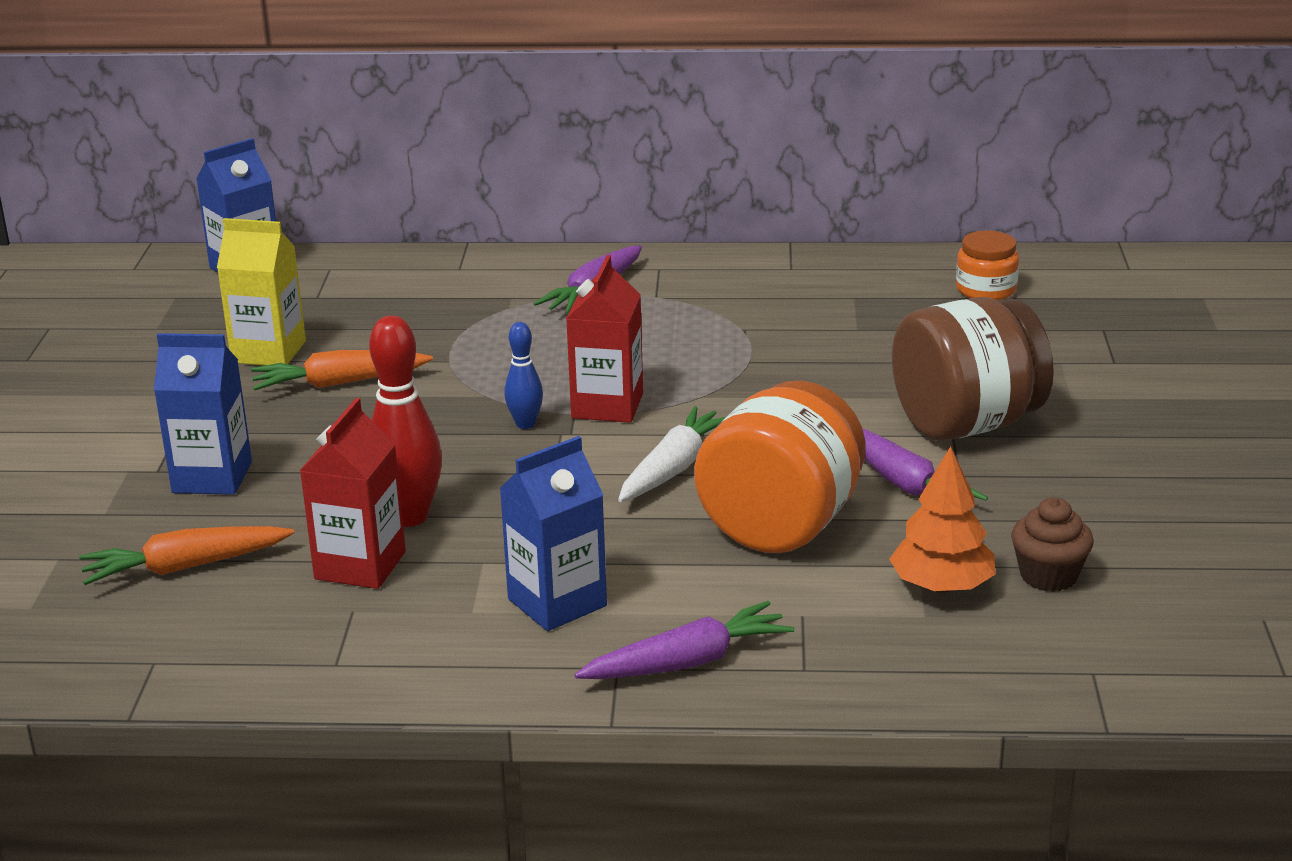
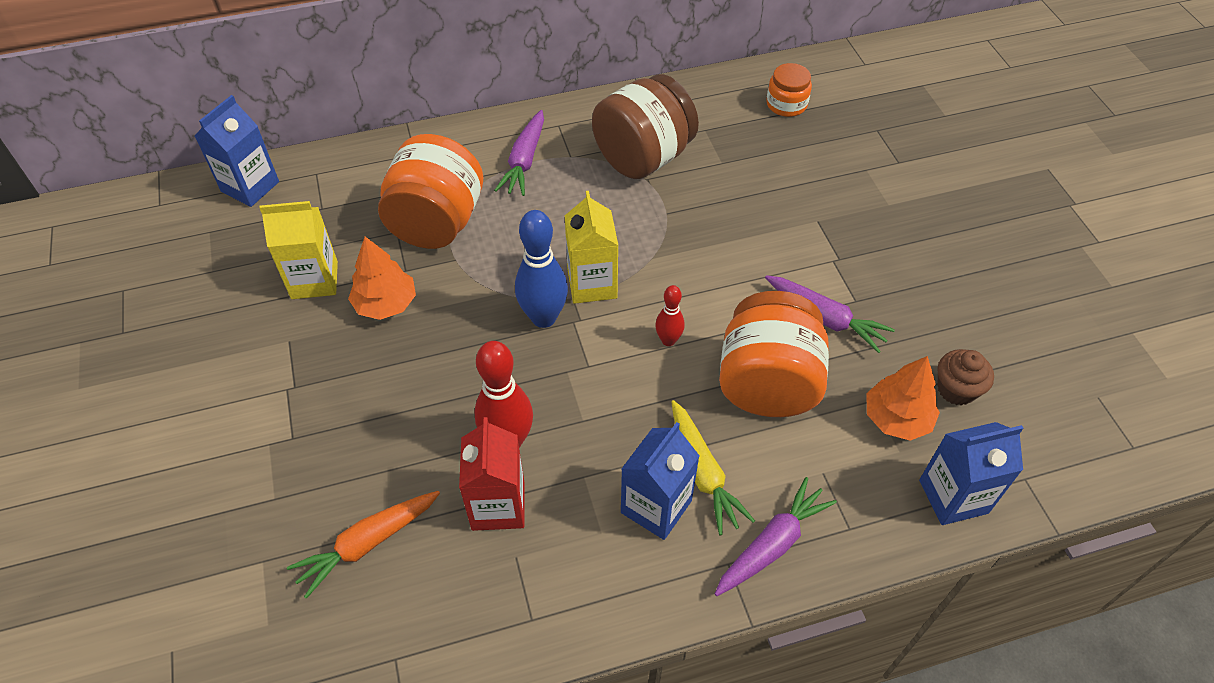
camera: 20 degrees left, 25 degrees up
(212, 477) = (339, 435): blue carton -> blue carton (953, 496)
(339, 383) = (385, 304): orange carrot -> orange tree
(447, 327) = (437, 223): none -> orange jar
(525, 424) = (543, 317): blue bowling pin -> blue bowling pin, size x1.82
(607, 406) = (592, 284): red carton -> yellow carton
(639, 586) = (703, 473): none -> yellow carrot
(673, 468) = (668, 340): white carrot -> red bowling pin
(966, 424) = (837, 247): brown jar -> brown jar (643, 157)

